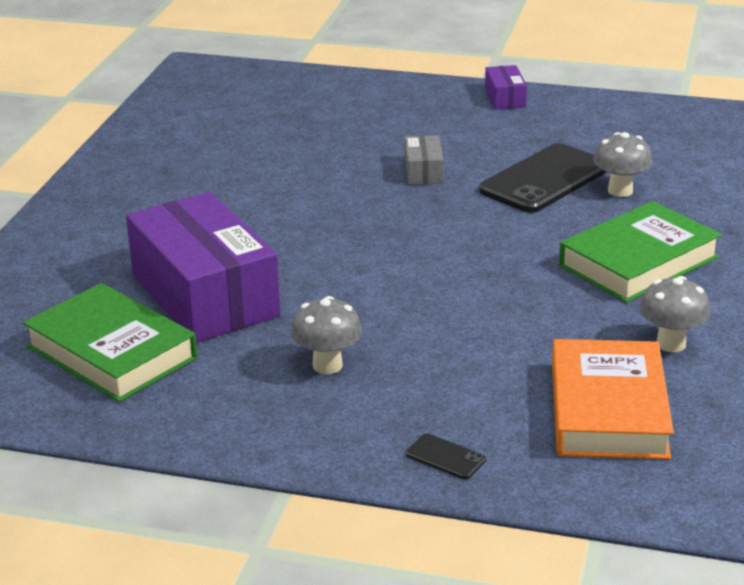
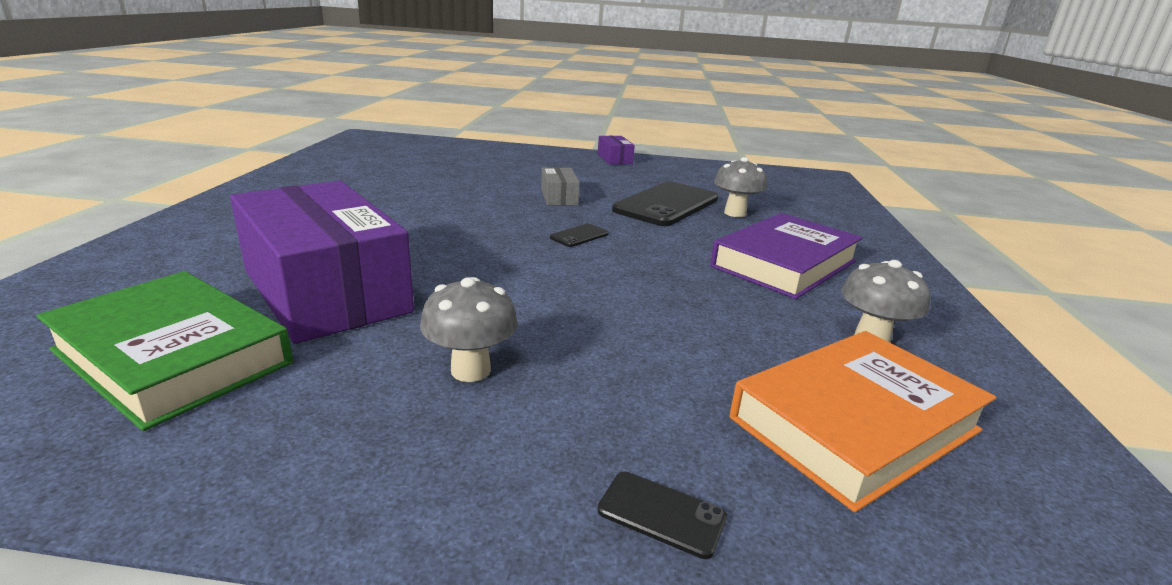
camera: 10 degrees left, 5 degrees down
(436, 228) = (579, 236): none -> black phone
(608, 410) = (855, 424): orange book -> orange book turned 60 degrees clockwise
(638, 262) = (784, 264): green book -> purple book

